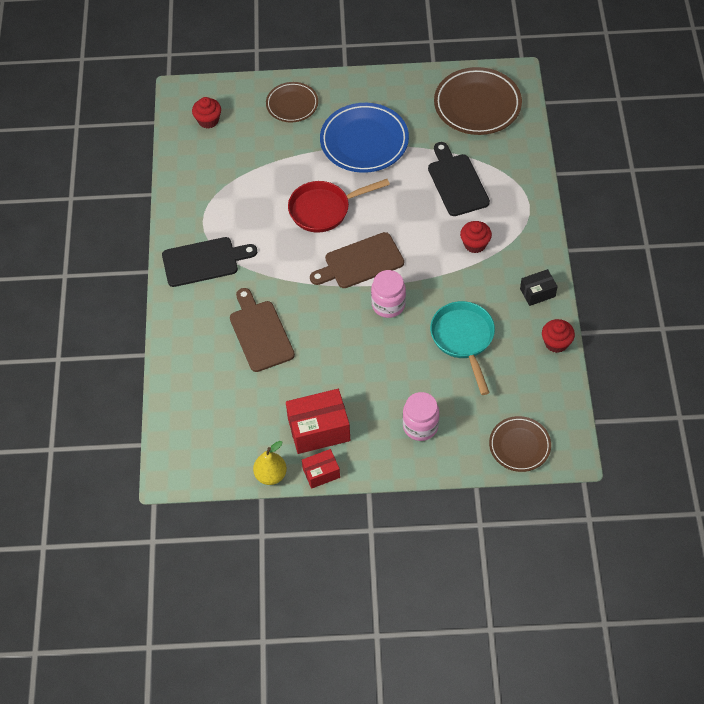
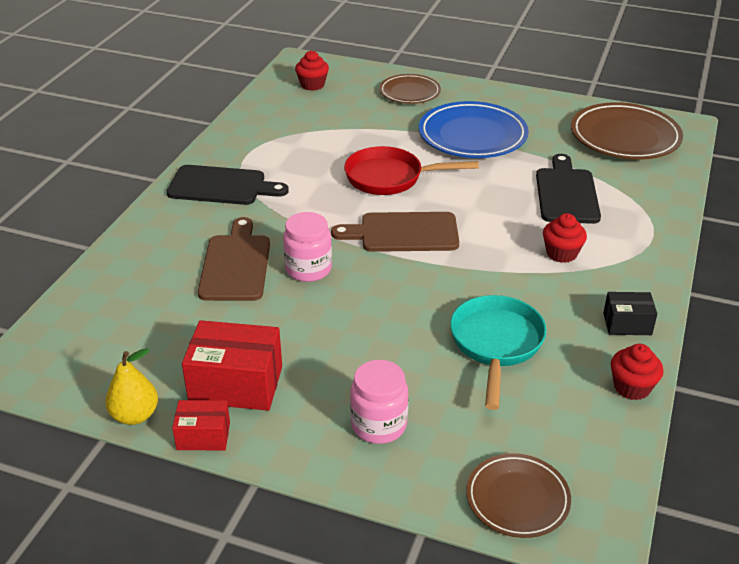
camera: 20 degrees right, 20 degrees down
(388, 305) = (414, 281): pink jar -> pink jar (308, 269)

